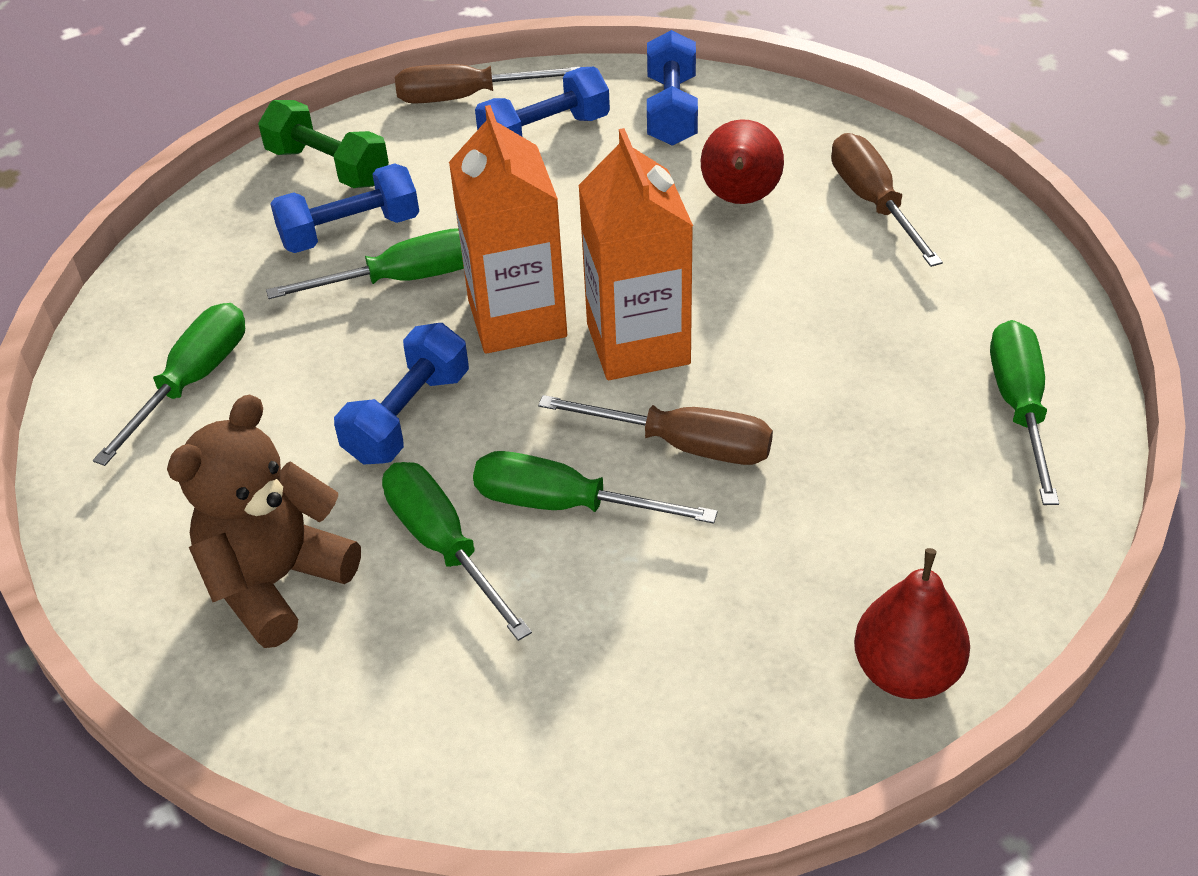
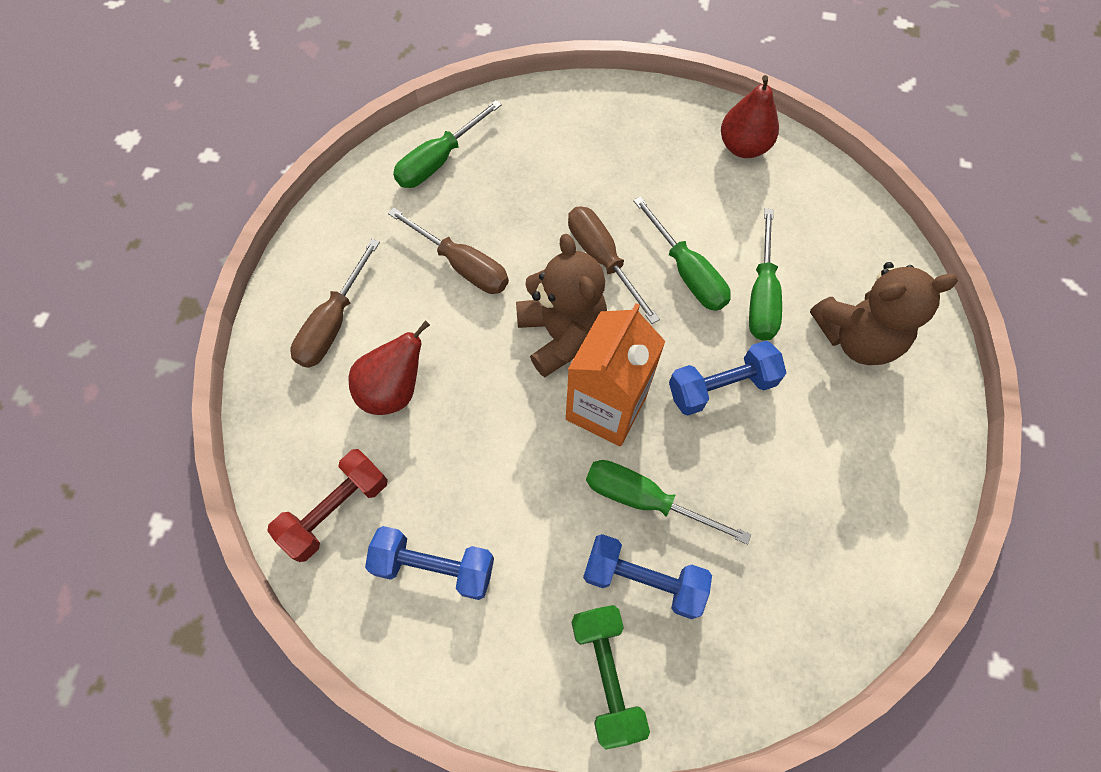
camera: 140 degrees left, 20 degrees up
(192, 381) = (829, 519): green screwdriver -> none
(466, 97) = (444, 669): brown screwdriver -> brown screwdriver (462, 265)
(638, 344) = (561, 334): orange carton -> brown teddy bear
(671, 111) = (336, 510): blue dumbbell -> red dumbbell
(906, 672) = (624, 105): red pear -> red pear (743, 147)

